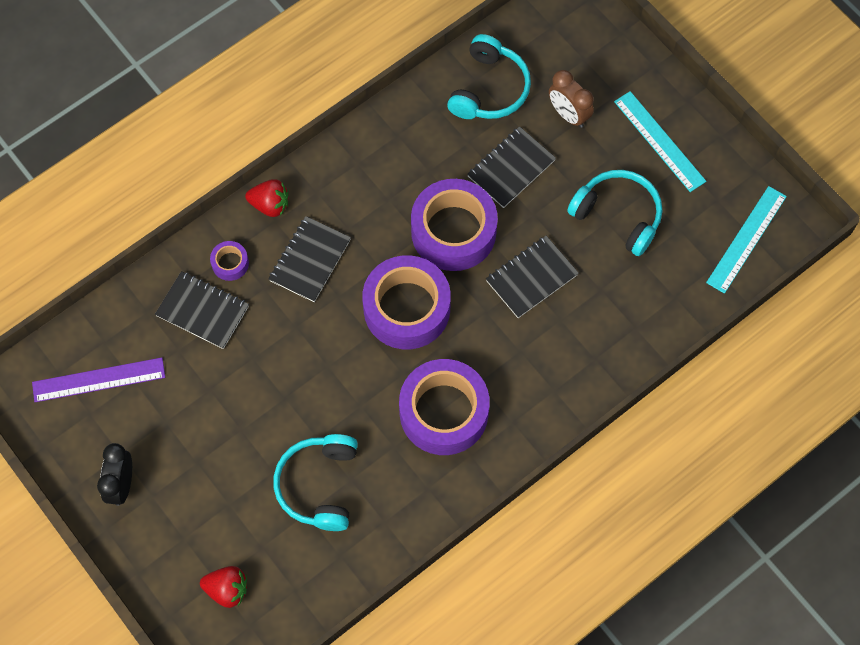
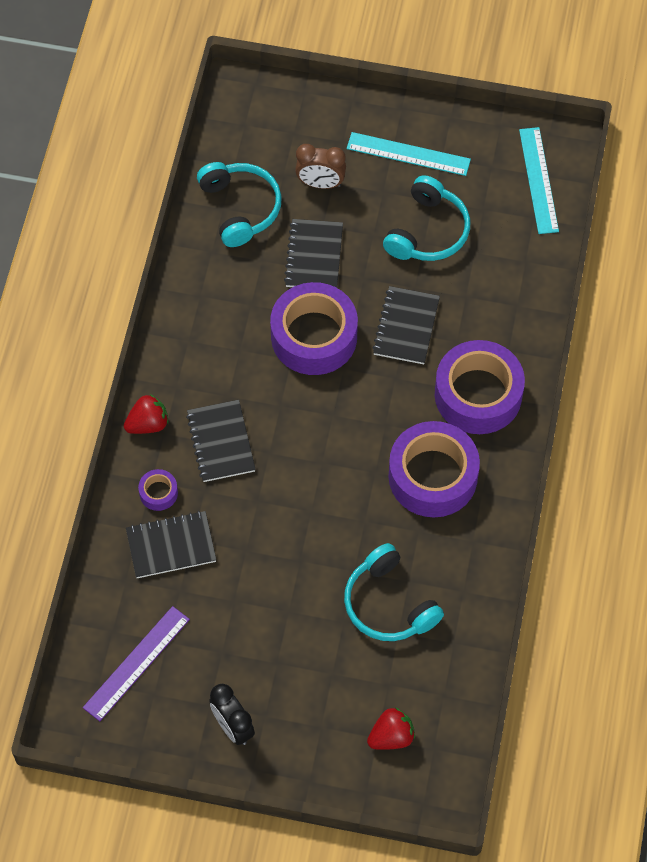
camera: 40 degrees left, 5 degrees down
(407, 308) = (332, 421): purple tape -> purple tape (478, 395)
(618, 215) = (428, 232): turquoise headphones -> turquoise headphones turned 120 degrees clockwise

